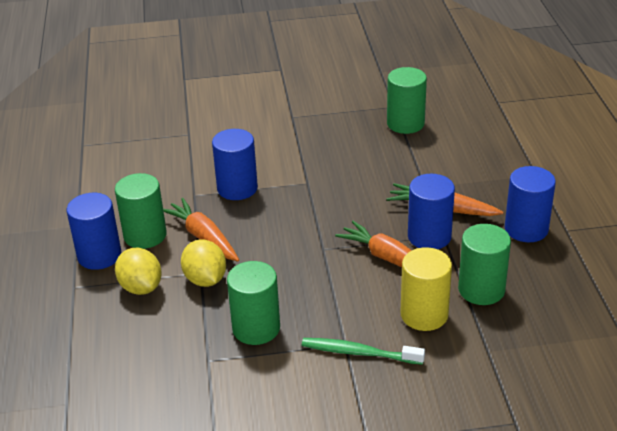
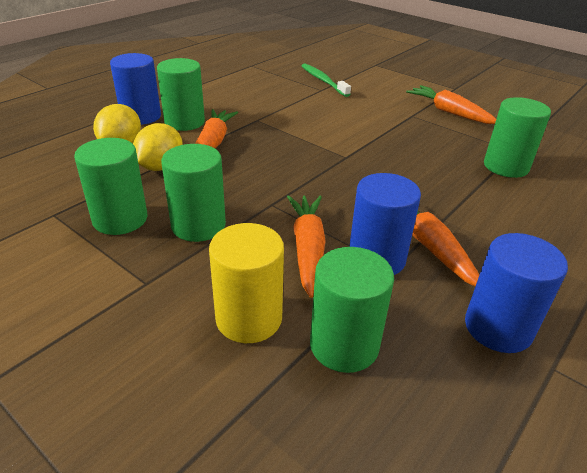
camera: 45 degrees right, 0 degrees up
(237, 188) = (290, 132): blue cylinder -> none
(308, 294) = (198, 225): none -> green cylinder
(311, 97) = (449, 112): none -> orange carrot
(359, 353) = (139, 300): green toothbrush -> green toothbrush (323, 81)

